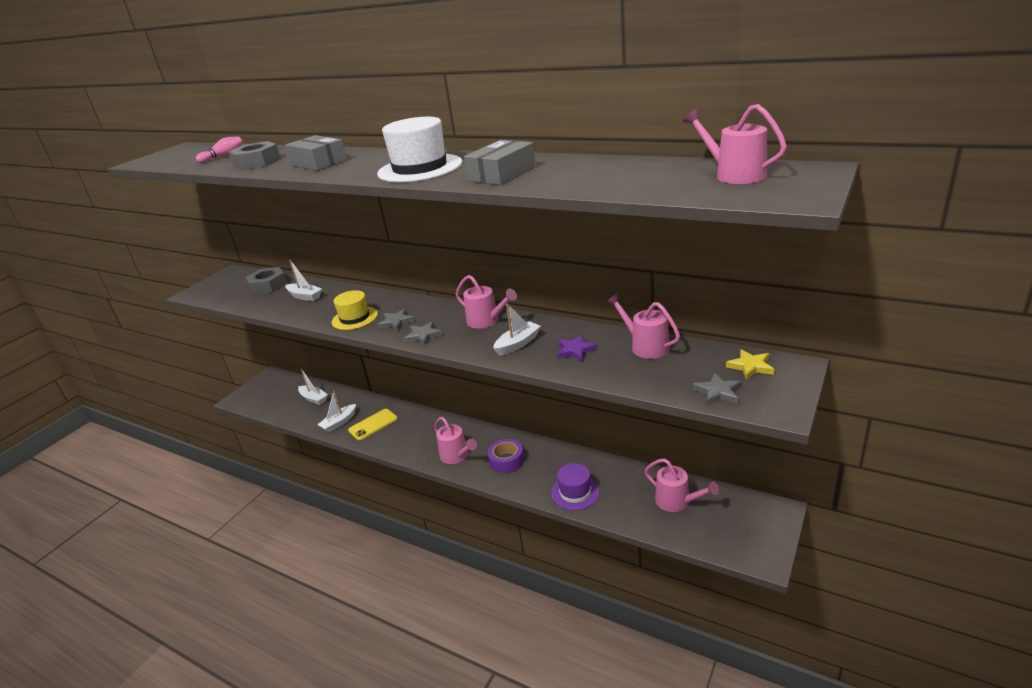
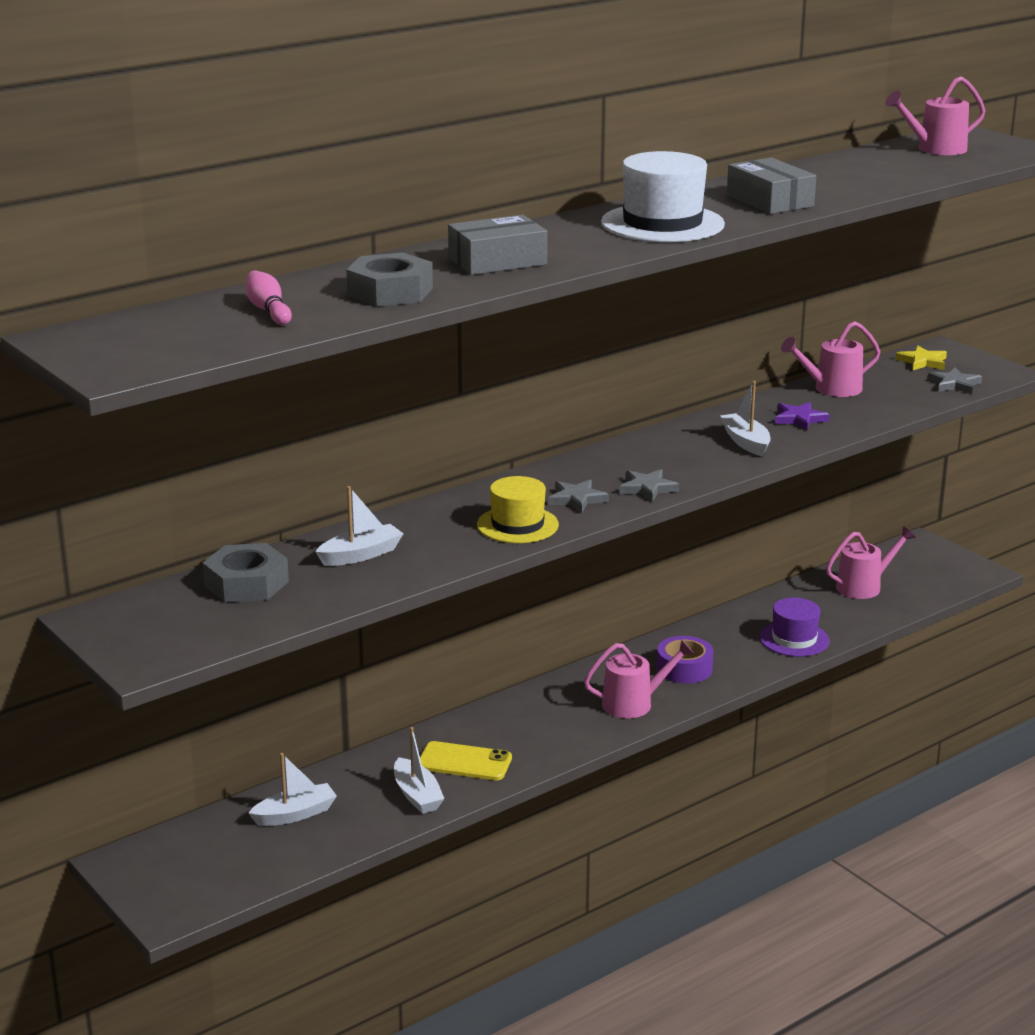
camera: 70 degrees left, 5 degrees down
(373, 424) = (464, 762): yellow phone -> yellow phone turned 60 degrees counterclockwise
(486, 321) = (657, 447): pink watering can -> none

